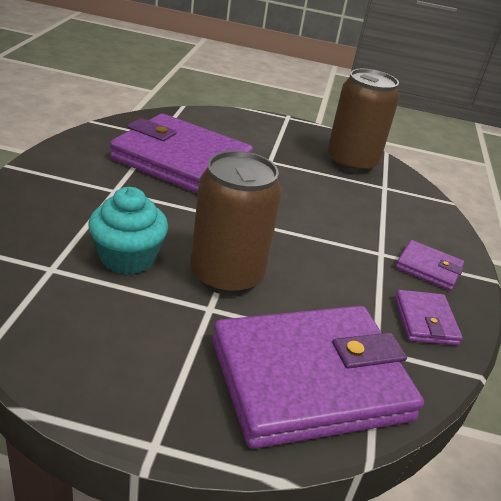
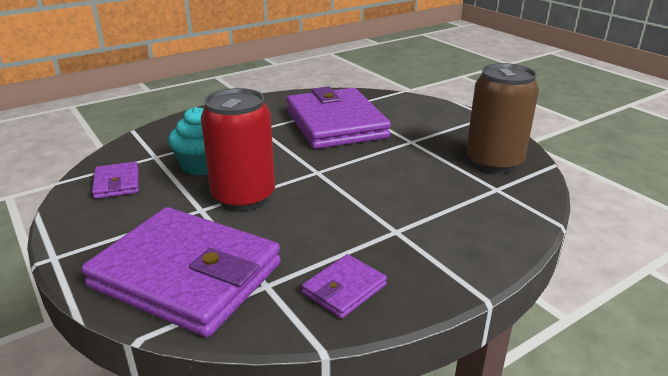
camera: 50 degrees right, 5 degrees down
(226, 275) = (243, 197): brown can -> red can
(428, 268) = (423, 258): purple wallet -> purple wallet (117, 183)

